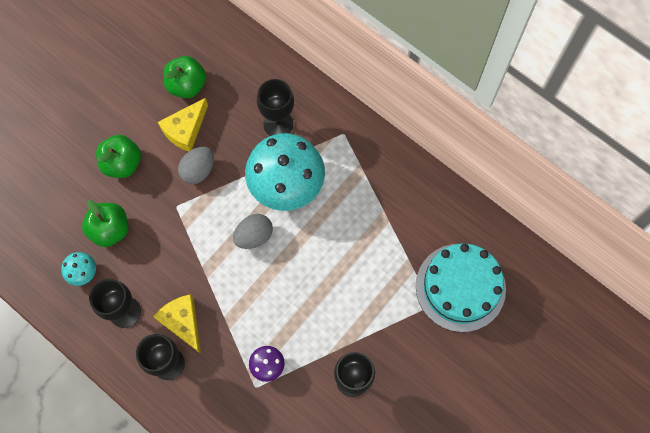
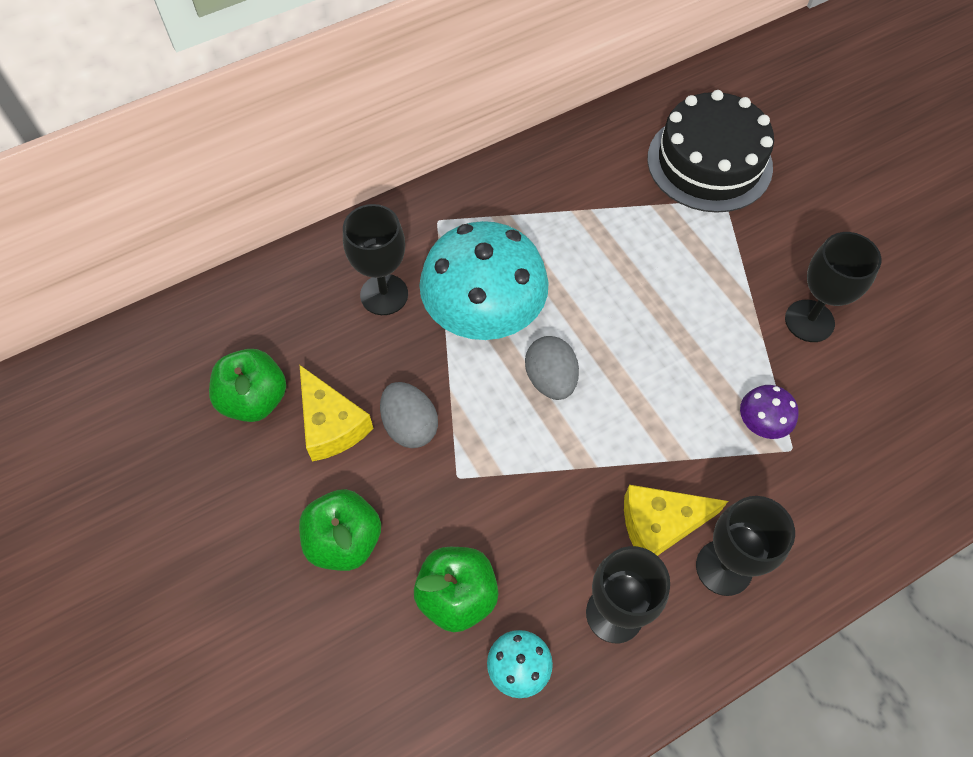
camera: 70 degrees left, 10 degrees down
(460, 287) = (709, 162): turquoise cake -> black cake

